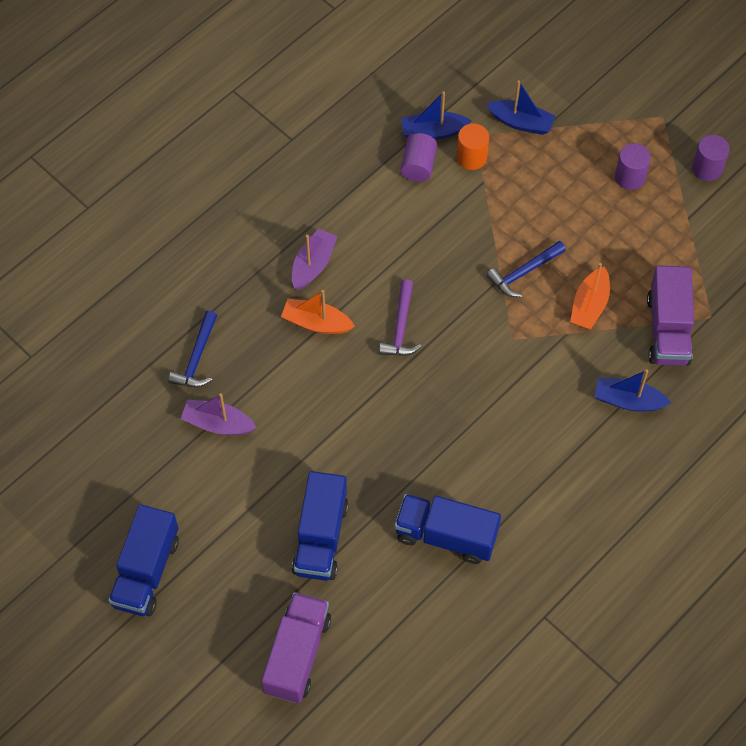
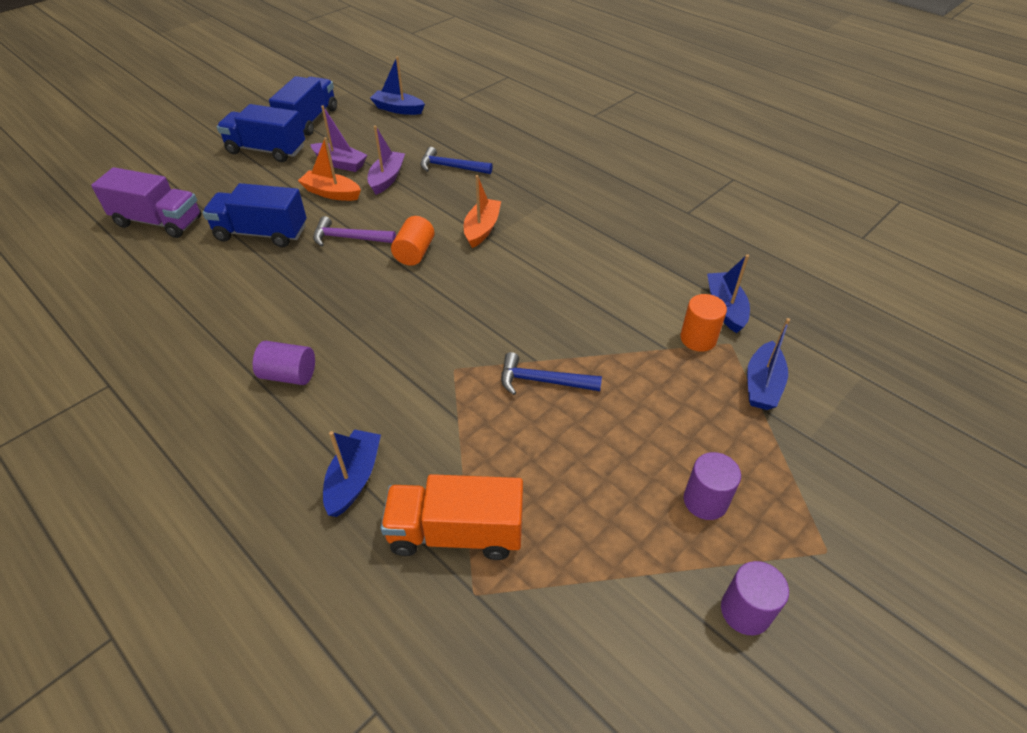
camera: 90 degrees right, 15 degrees down
(52, 429) = (398, 109): none -> blue boat
(313, 265) = (546, 226): purple boat -> purple boat (340, 163)
(356, 383) = (414, 253): none -> orange cylinder
(401, 327) = (474, 282): purple hammer -> purple hammer (349, 238)
(418, 166) = (676, 296): purple cylinder -> purple cylinder (289, 375)
(446, 536) = (232, 311): blue truck -> blue truck (309, 121)
(524, 272) = (543, 381): blue hammer -> blue hammer turned 45 degrees counterclockwise
(589, 305) = (496, 443): orange boat -> orange boat (331, 193)
(668, 329) = (456, 533): purple truck -> orange truck

